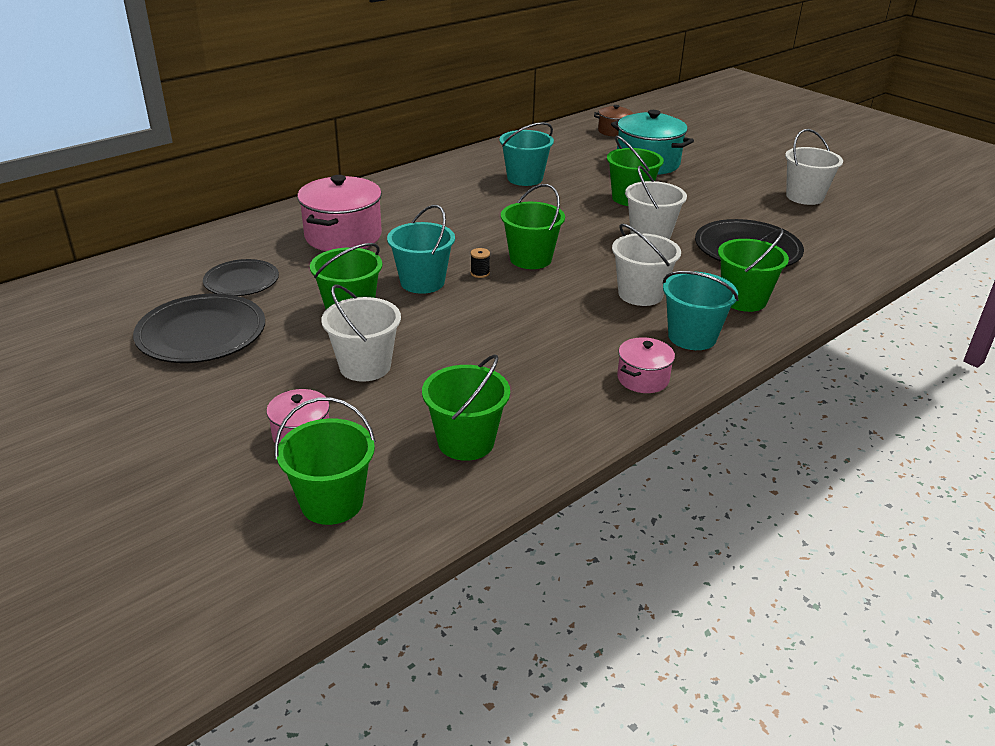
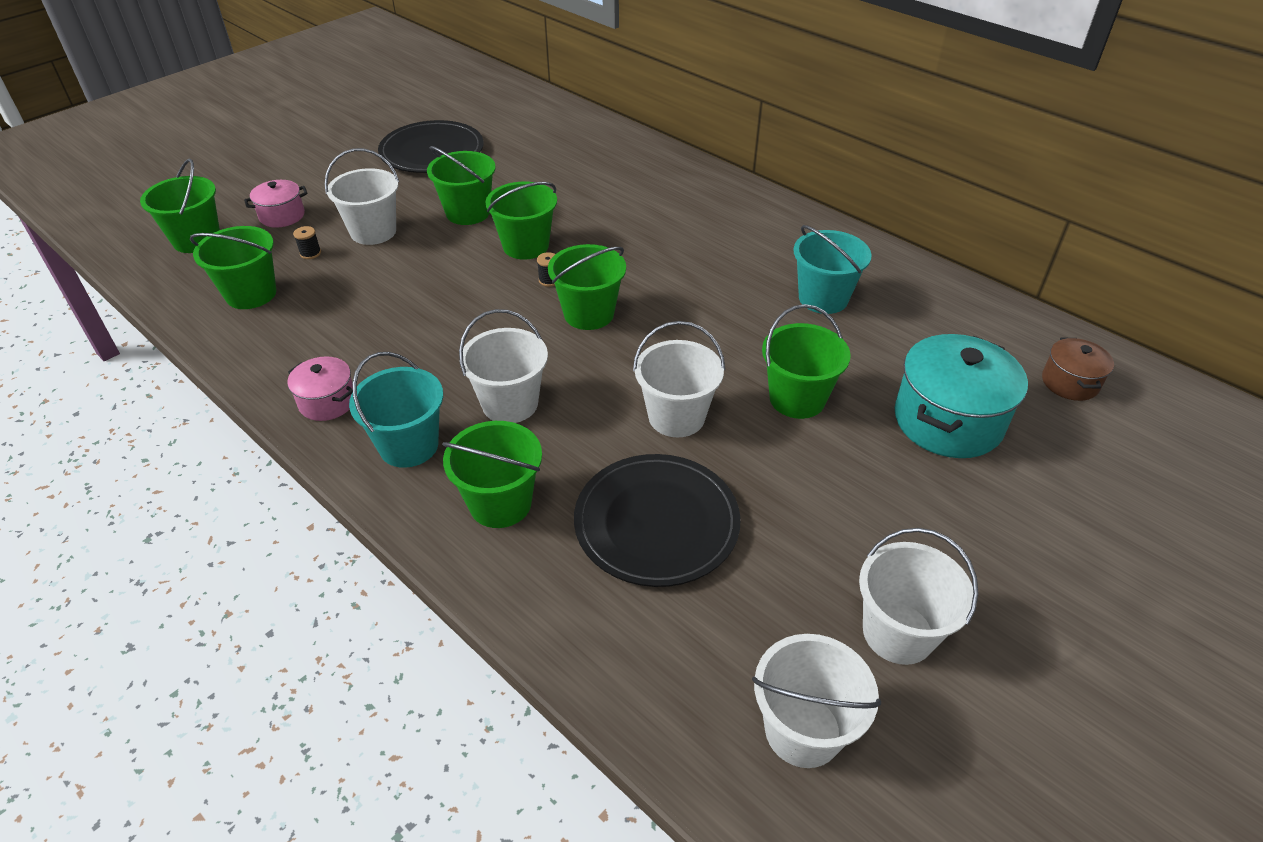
camera: 85 degrees right, 10 degrees up
(241, 281) = (519, 153): black plate -> none
(343, 236) = (618, 190): pink pot -> none
(395, 406) = (310, 253): none -> black spool
(422, 282) = (526, 246): turquoise bucket -> green bucket
(872, 225) = (803, 730): none -> white bucket

